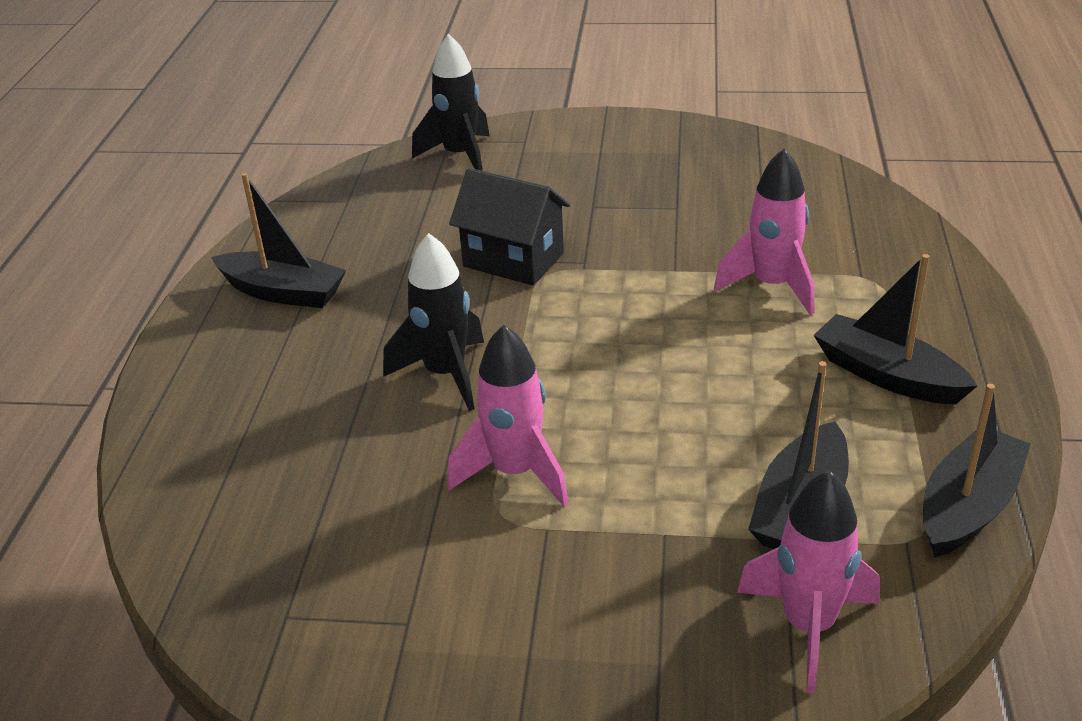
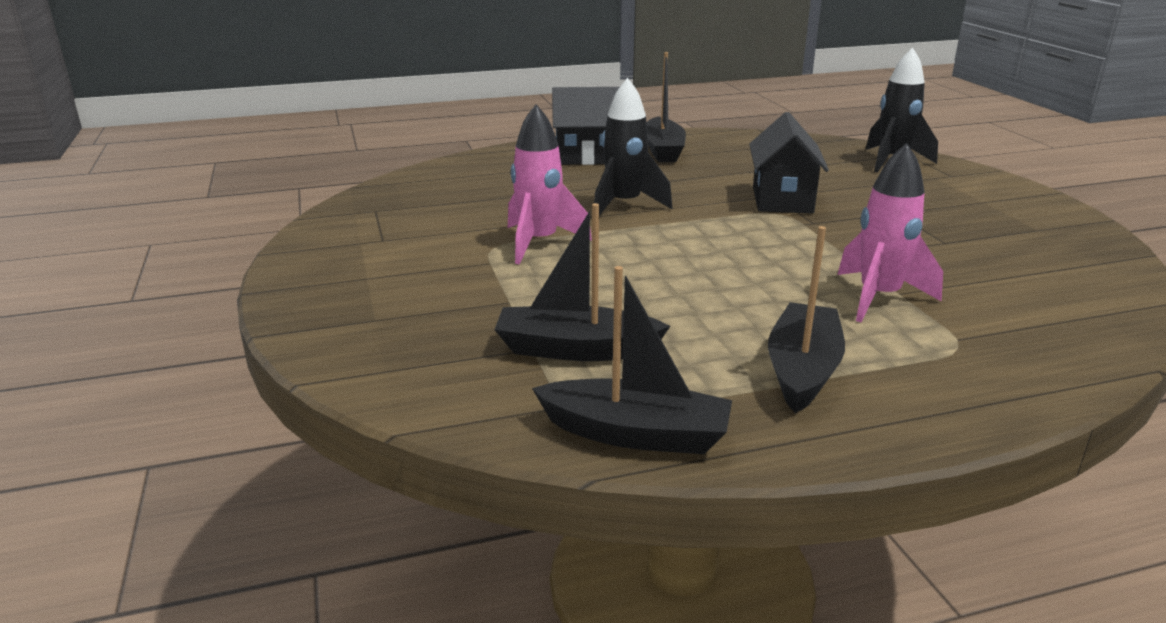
camera: 65 degrees right, 10 degrees down
(248, 361) = (587, 157): none -> black house
(808, 626) = (436, 370): pink rocket -> none

